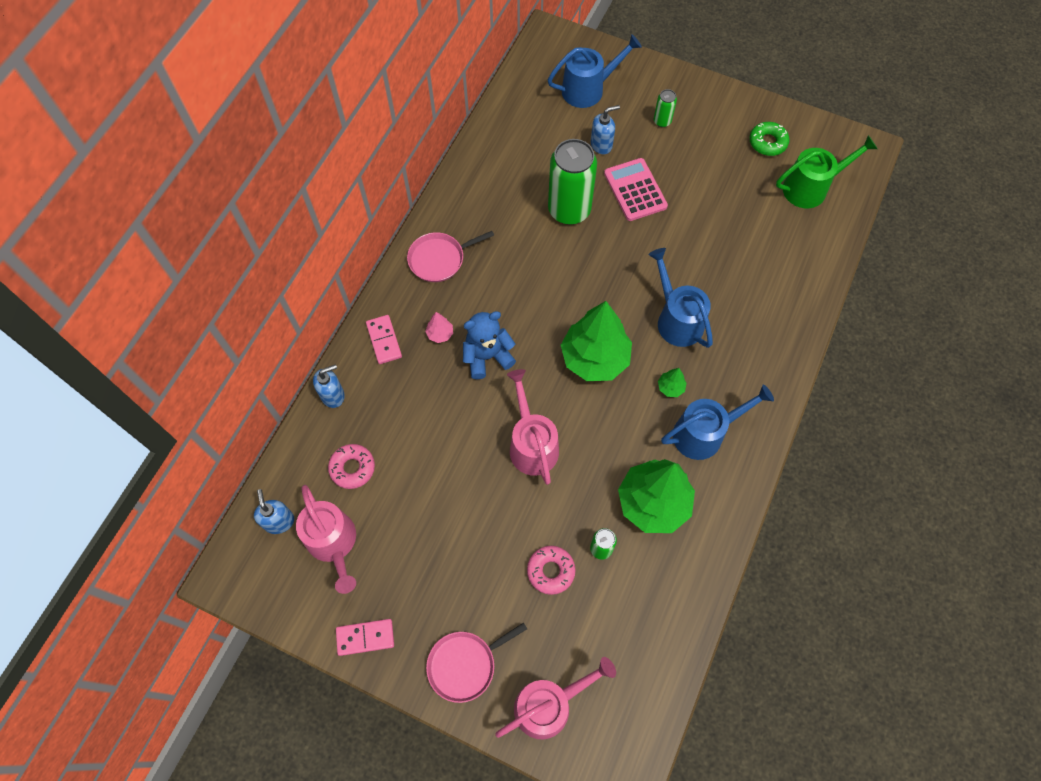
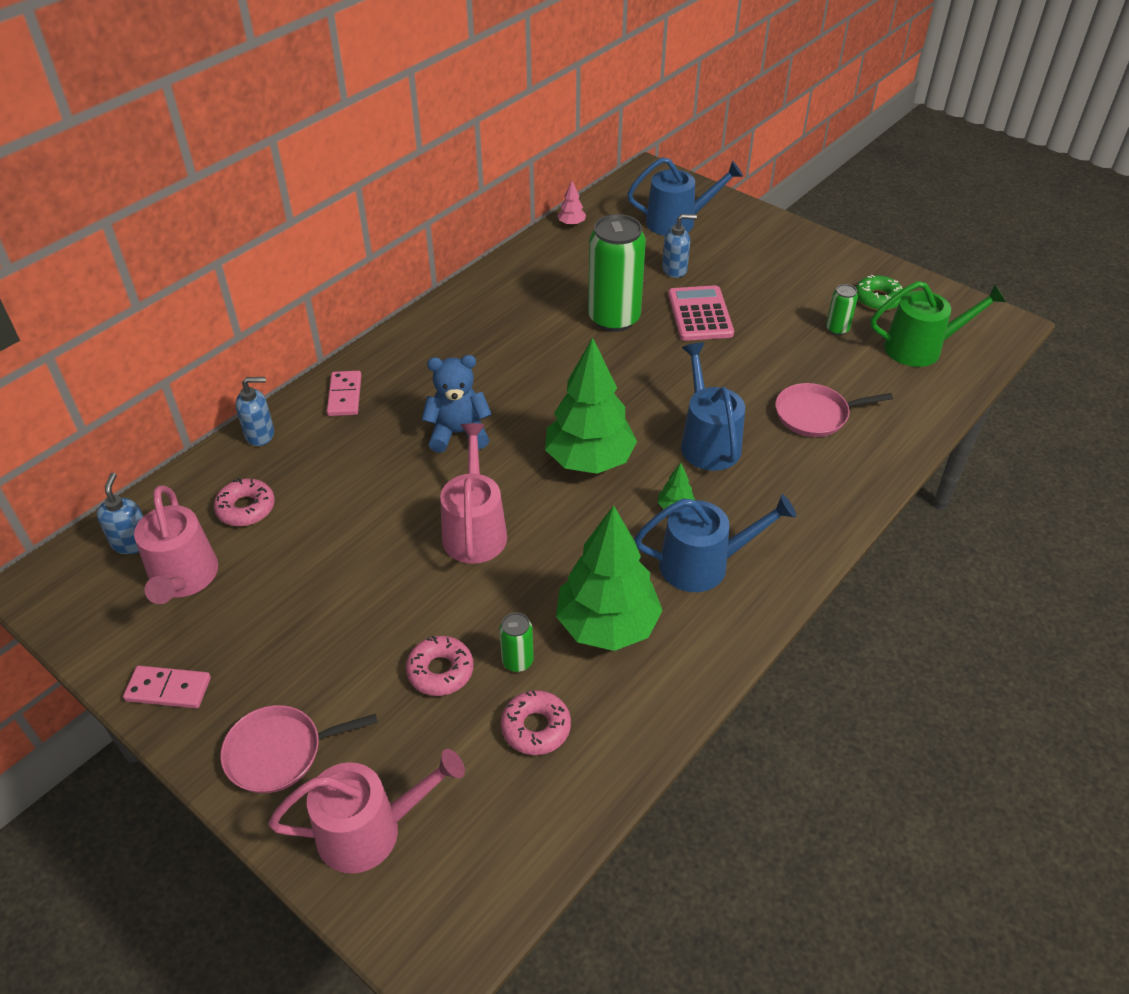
camera: 15 degrees right, 20 degrees down
(439, 259) = (444, 335): pink pan -> pink pan (815, 414)
(440, 334) = (412, 402): pink tree -> pink tree (571, 224)
(631, 598) = (536, 727): none -> pink donut
(662, 121) = (754, 261): green can -> green can (837, 329)

